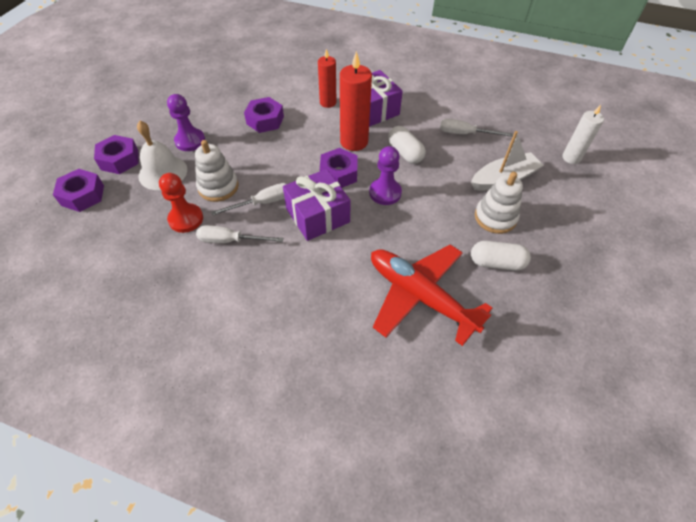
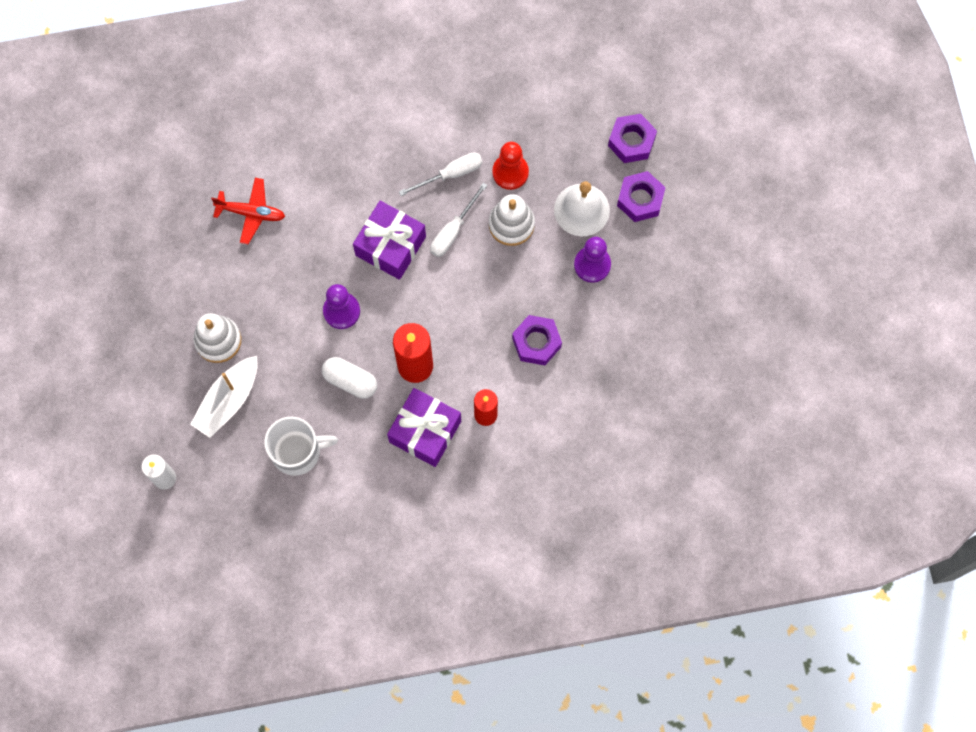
camera: 150 degrees right, 20 degrees up
(338, 173) = (403, 310): purple nut -> none
(419, 296) = (251, 213): red plane -> red plane, size x0.57
(465, 134) = (297, 451): white screwdriver -> white mug
(496, 263) = (198, 285): white capsule -> none

